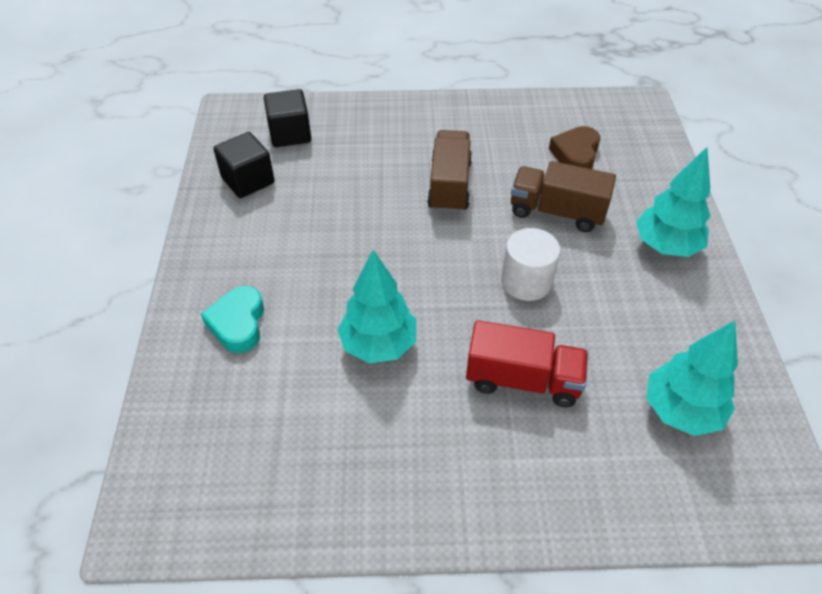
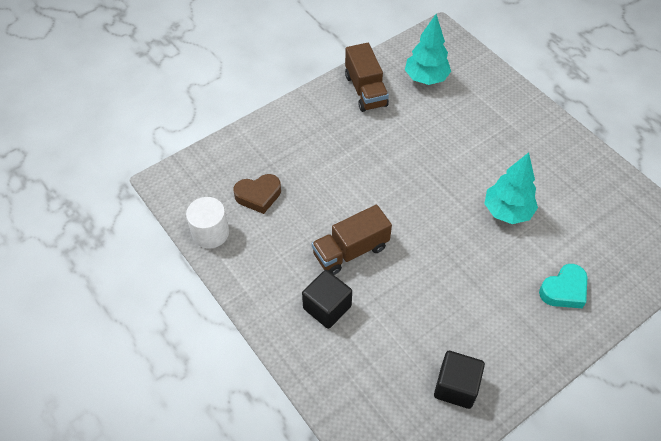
camera: 125 degrees left, 5 degrees up
(290, 134) = (381, 399): black cube -> black cube (327, 307)
(522, 380) = (466, 140): red truck -> none
(526, 281) = (400, 169): white cylinder -> white cylinder (210, 233)
(556, 212) = (327, 180): brown truck -> brown truck (365, 90)
(666, 246) = (314, 119): turquoise tree -> none

